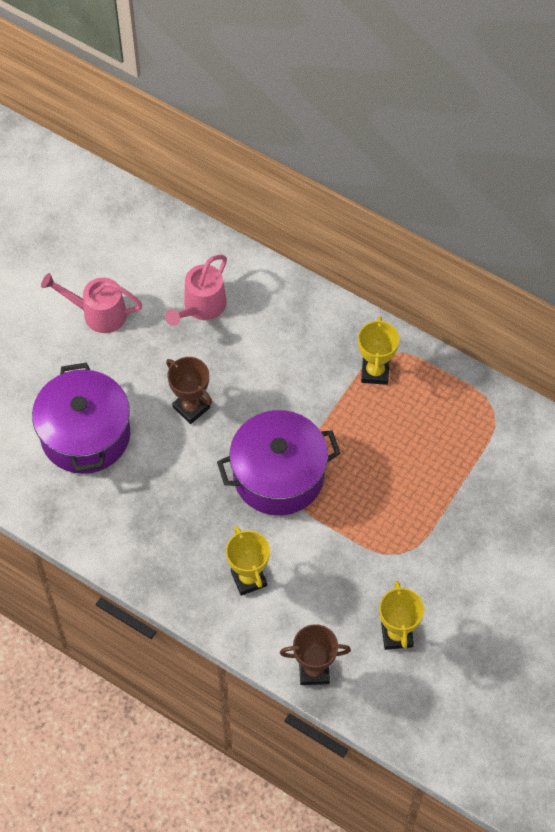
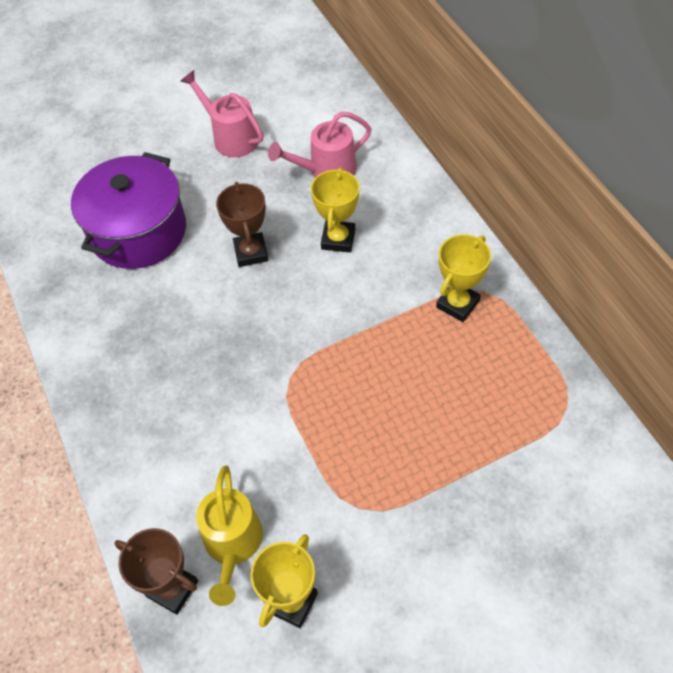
camera: 35 degrees right, 5 degrees down
(248, 578) = (181, 446): yellow trophy -> yellow trophy (338, 239)
(278, 475) = (287, 357): purple pot -> none
(334, 622) = (233, 545): none -> yellow watering can

